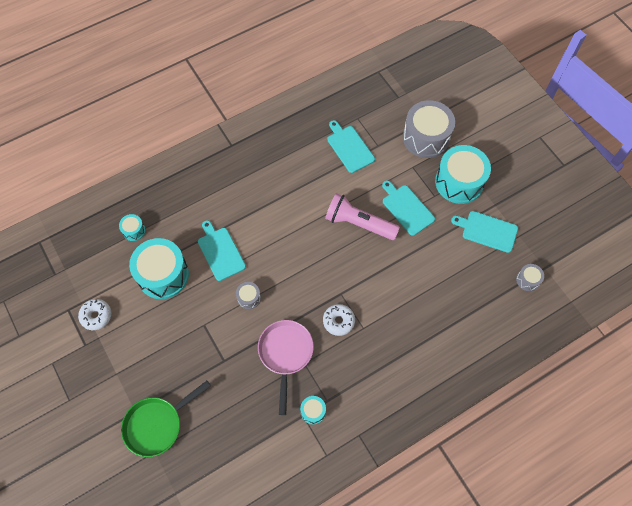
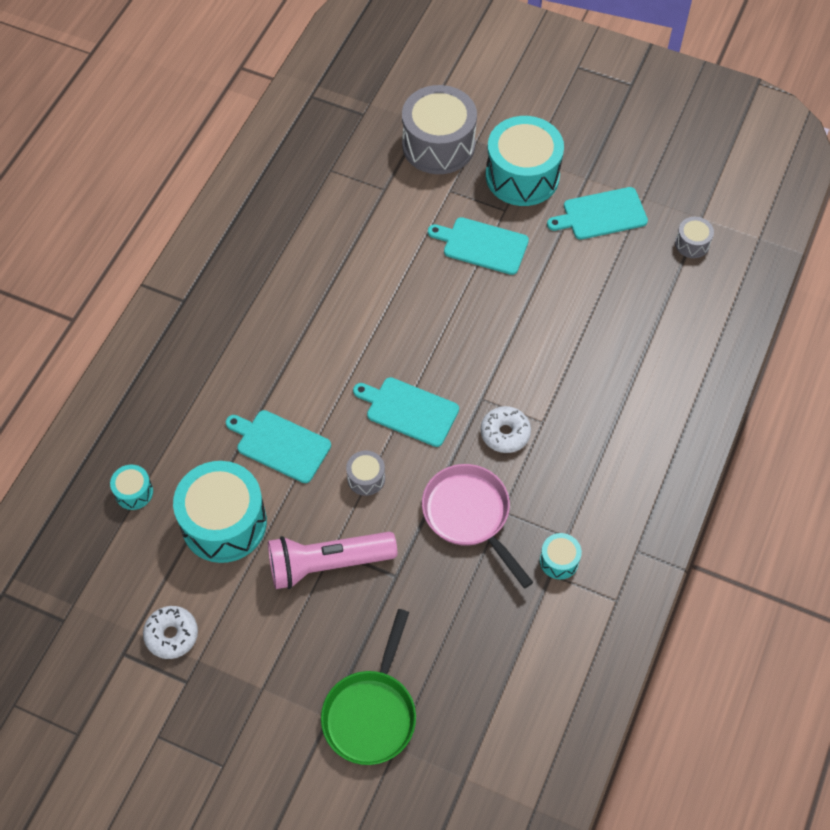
camera: 35 degrees left, 5 degrees down
(349, 147) = (349, 212): turquoise cutting board -> turquoise cutting board (409, 410)
(359, 223) = (436, 299): pink flashlight -> pink flashlight (327, 564)

